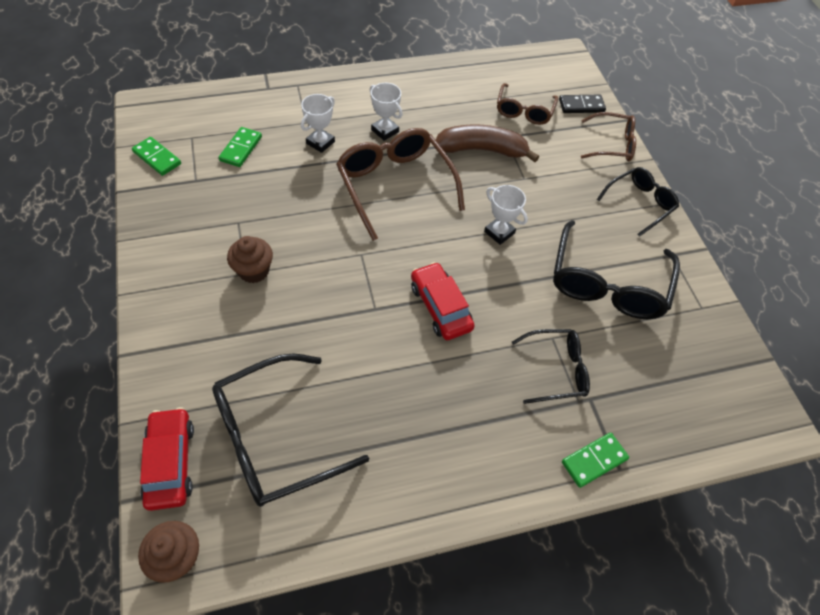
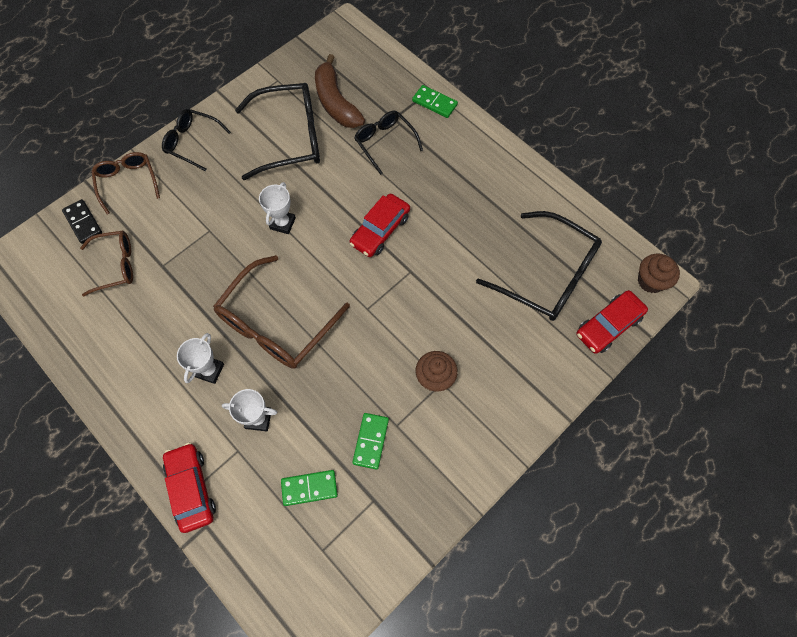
camera: 115 degrees left, 10 degrees up
(157, 158) = (369, 562): green domino -> green domino (371, 441)
(300, 90) = (191, 488): none -> red car
(482, 150) = (191, 277): brown banana -> brown banana (336, 102)

